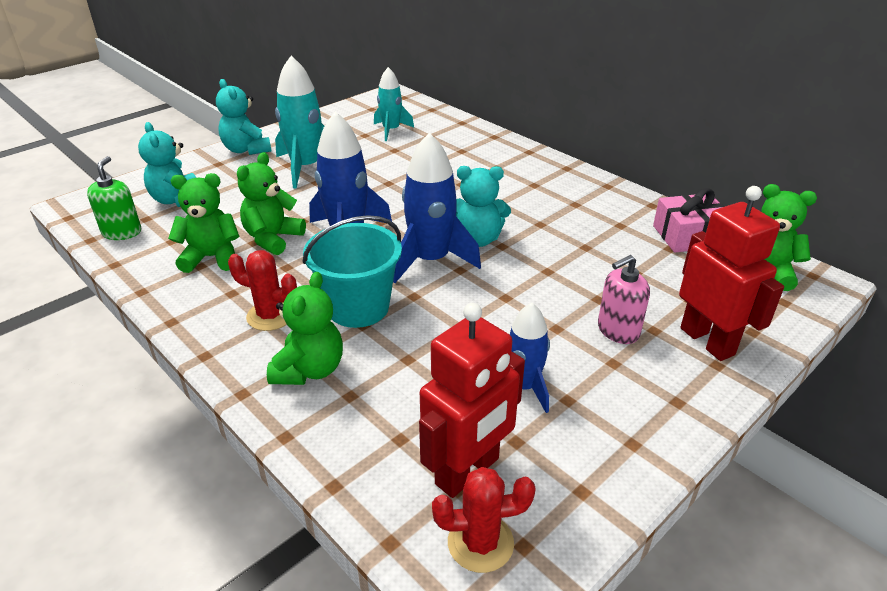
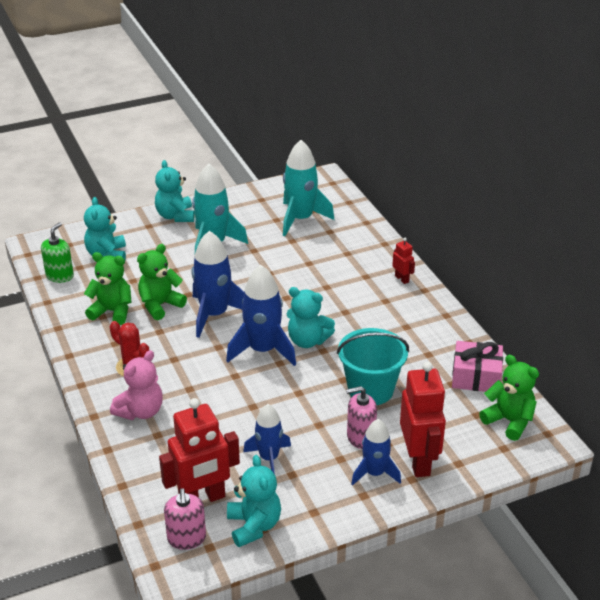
camera: 20 degrees right, 0 degrees up
(310, 370) = (140, 411): green teddy bear -> pink teddy bear
(358, 307) = (192, 375): turquoise bucket -> turquoise bucket (370, 390)
(391, 130) = (300, 219): turquoise rocket -> turquoise rocket, size x1.59
(480, 543) = (186, 538): red cactus -> pink soap dispenser
(536, 163) = (402, 279): none -> red robot
(567, 490) = (254, 526): none -> turquoise teddy bear
(669, 369) = (374, 473): none -> blue rocket

